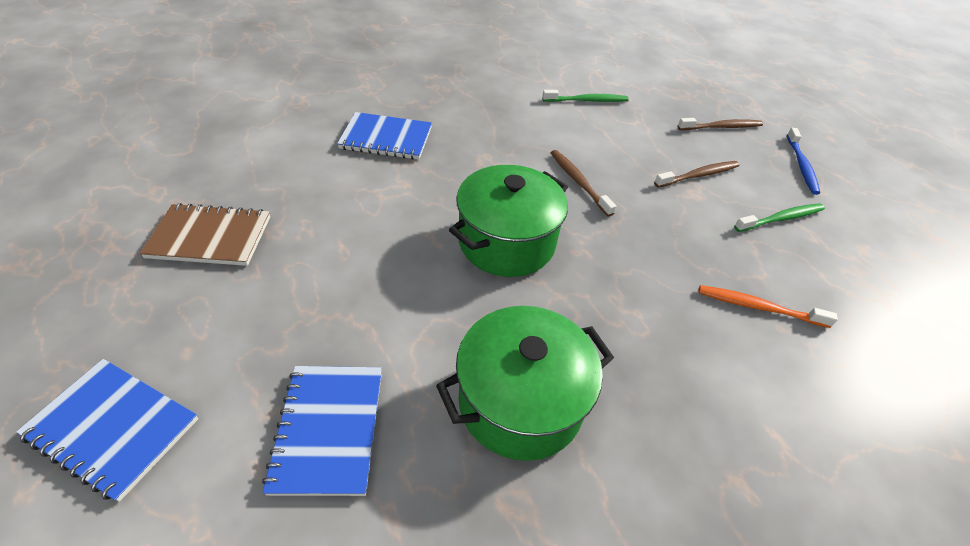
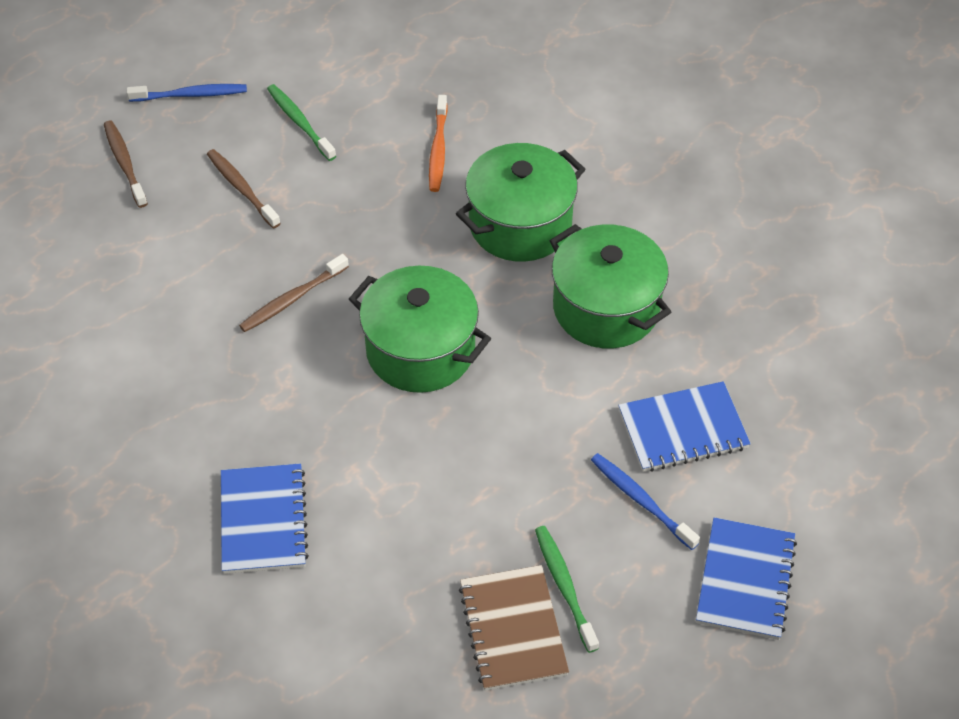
camera: 100 degrees left, 5 degrees up
(267, 361) = (641, 500): none -> blue toothbrush
(587, 100) = (95, 309): green toothbrush -> green toothbrush (564, 586)
(652, 352) = (520, 224): none -> green pot

